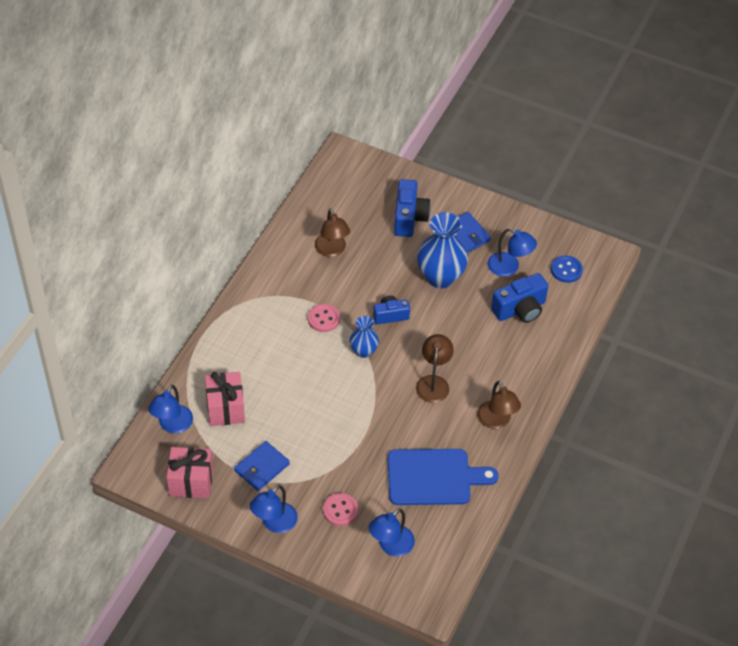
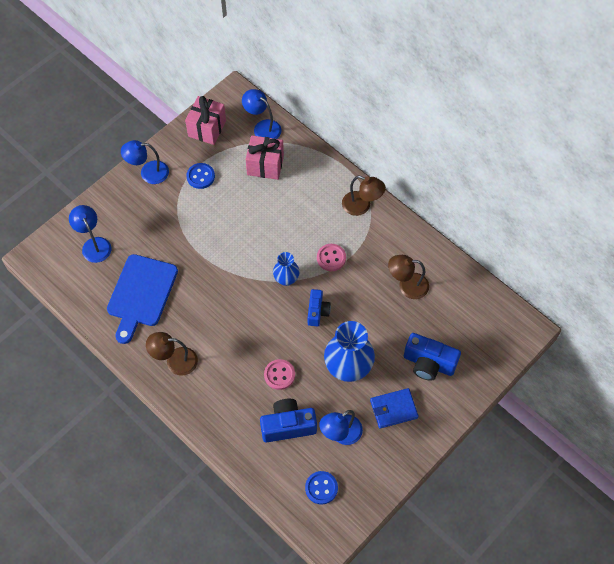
camera: 110 degrees right, 10 degrees up
(262, 467) = (200, 176): blue wallet -> blue button
(274, 523) = (148, 173): blue lamp -> blue lamp turned 60 degrees counterclockwise
(340, 510) = (140, 219): pink button -> pink button (279, 375)
(433, 383) = (233, 324): brown lamp -> brown lamp (362, 206)
(520, 309) = (288, 426): blue camera -> blue camera turned 90 degrees clockwise

